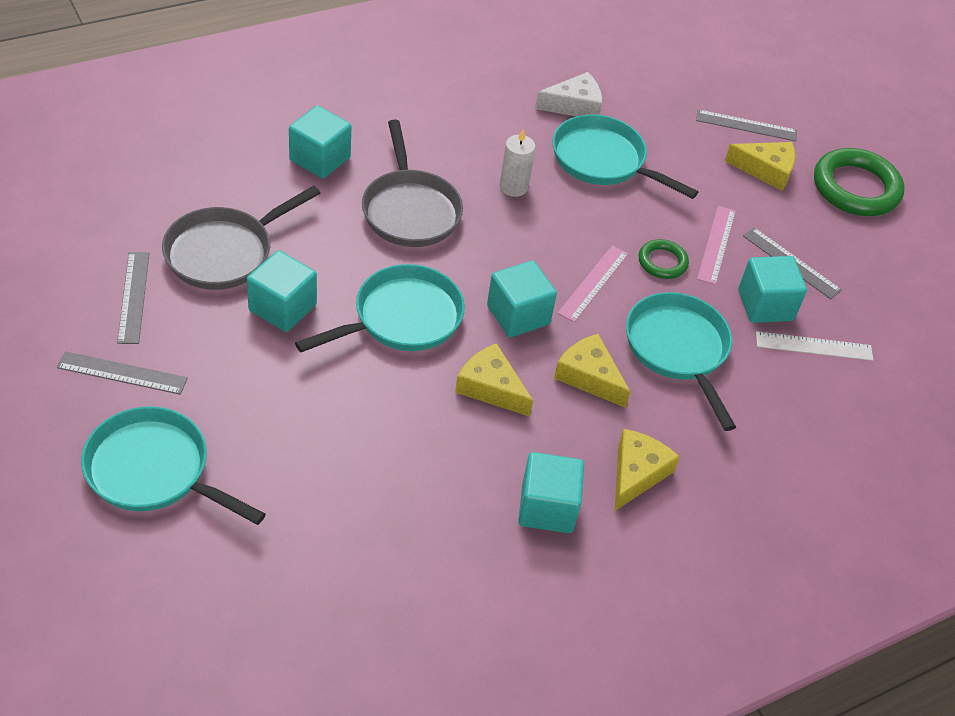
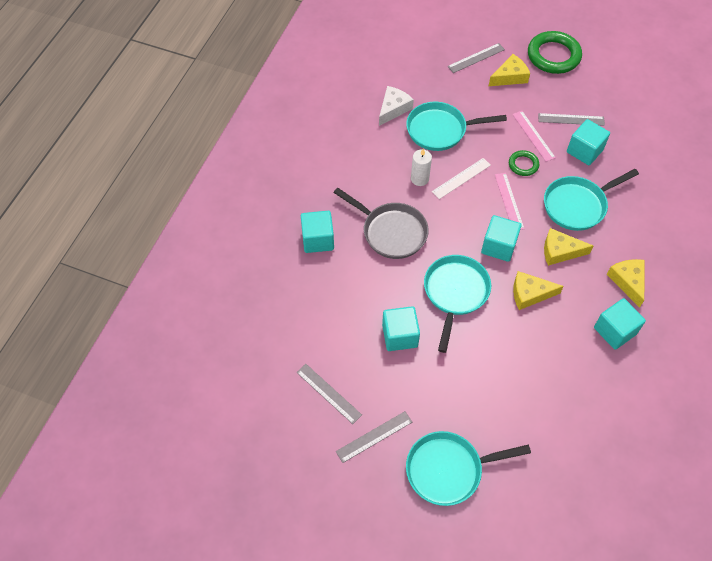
camera: 35 degrees left, 10 degrees up
(225, 252) = (339, 330): grey pan -> none
(678, 350) = (578, 205): turquoise pan -> turquoise pan turned 60 degrees counterclockwise
(814, 346) = (623, 155): white ruler -> white ruler (461, 178)

